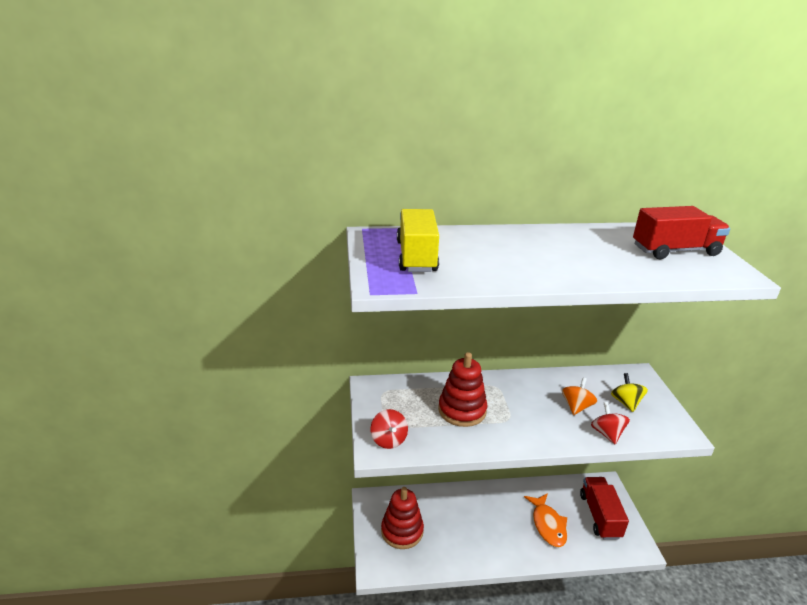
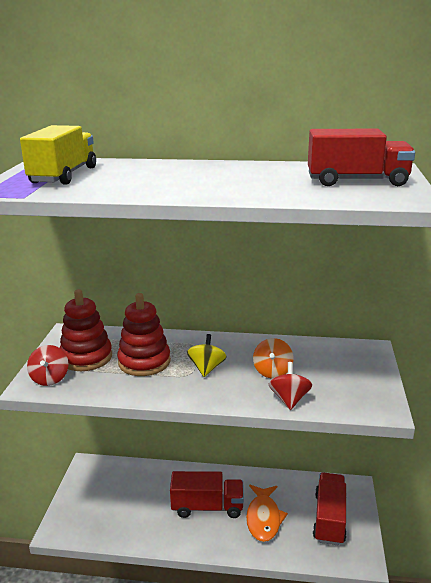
camera: 15 degrees right, 5 degrees down
(402, 531) = (103, 499): red stacking toy -> red stacking toy (86, 357)
(497, 522) = (207, 507): none -> red truck
(576, 407) = (272, 371): orange spinning top -> orange spinning top turned 150 degrees clockwise
(626, 403) = (334, 374): yellow spinning top -> yellow spinning top (206, 368)

